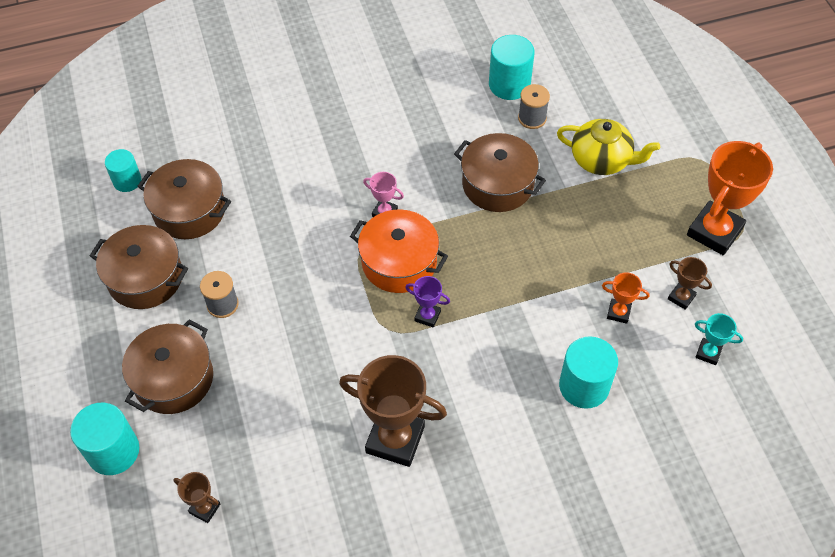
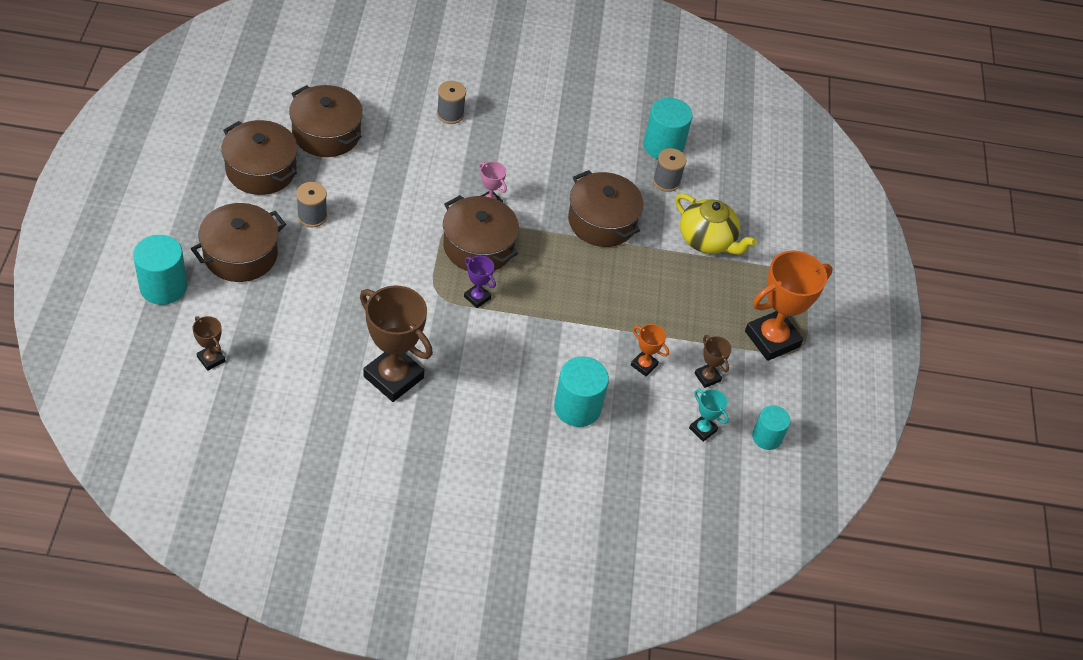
camera: 15 degrees right, 5 degrees down
(127, 181) = (288, 89): turquoise cylinder -> turquoise cylinder (767, 437)
(297, 138) = (450, 114): none -> grey spool
(399, 262) = (478, 246): orange pot -> brown pot

